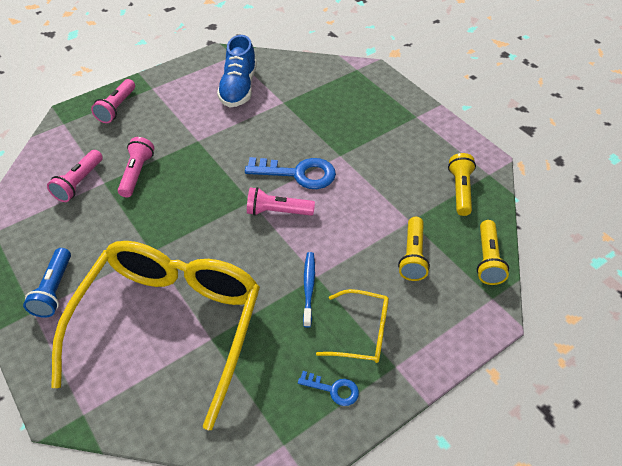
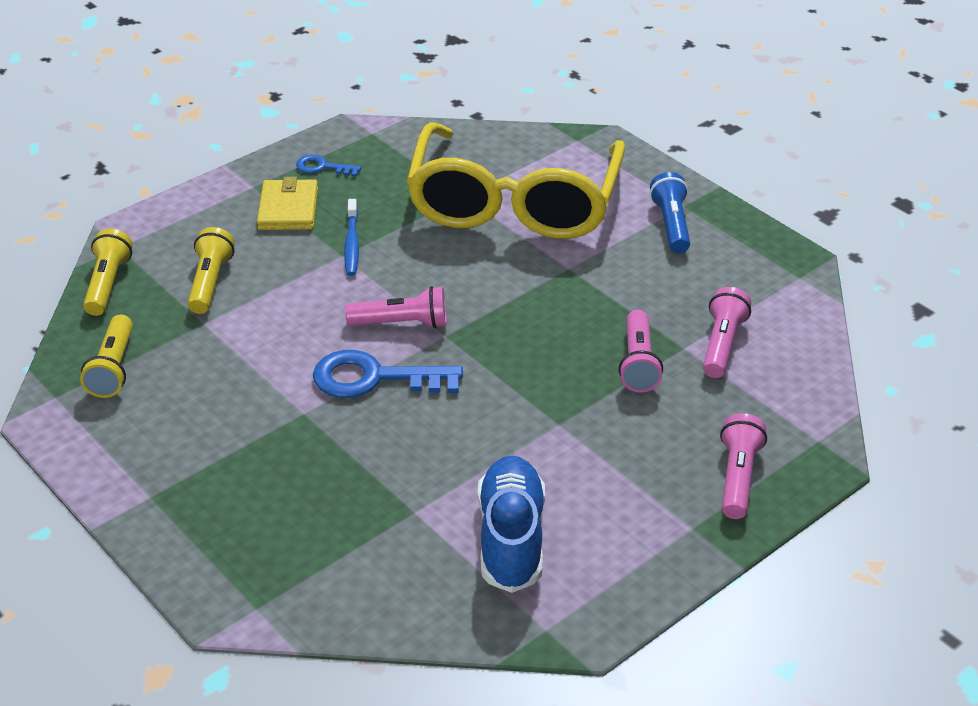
camera: 175 degrees right, 10 degrees down
(361, 333) = (288, 209): yellow glasses -> yellow wallet

